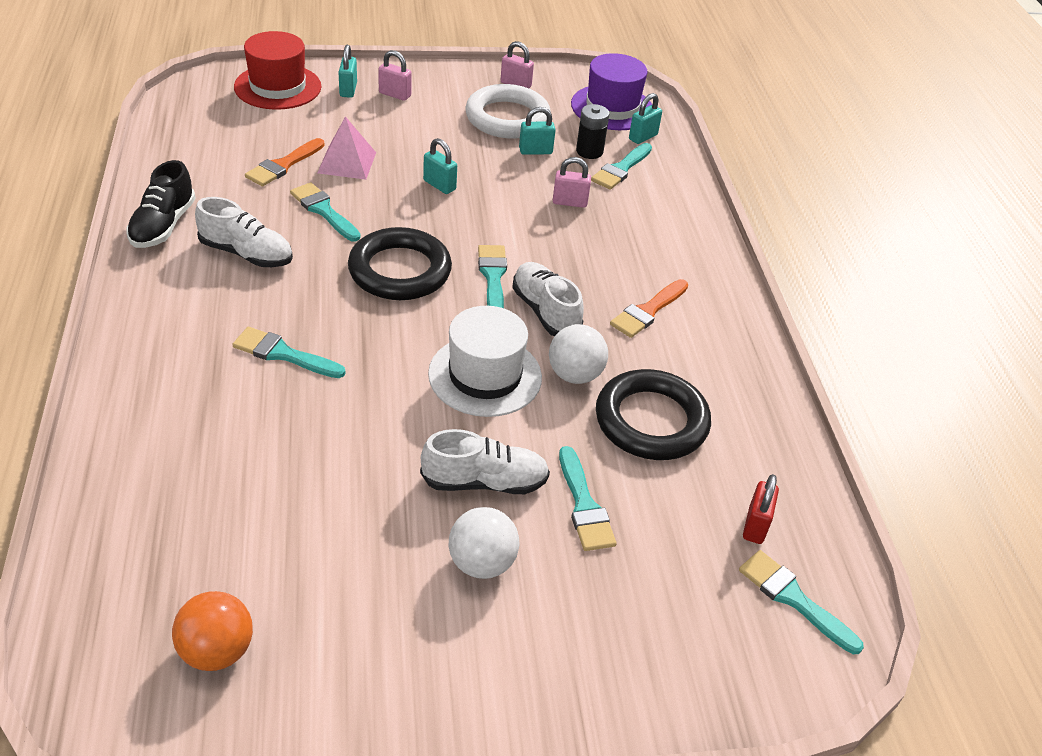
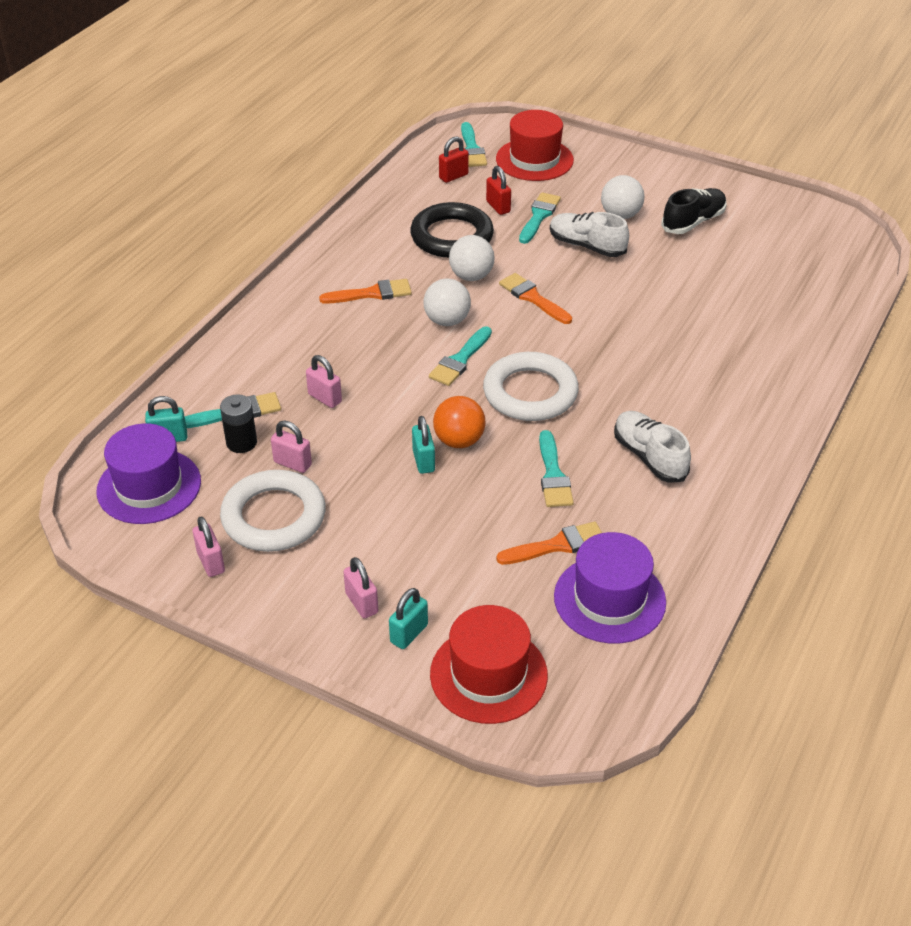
camera: 140 degrees left, 0 degrees up
(163, 225) = (711, 515): black shoe -> black shoe (693, 222)
(217, 651) = (785, 232): orange ball -> orange ball (459, 441)
(219, 146) = (609, 599): none -> purple hat
(283, 354) = (666, 363): turquoise brush -> none
(347, 162) = (490, 523): pink pyramid -> none
(400, 271) = (530, 393): black ring -> white ring
(485, 375) = (533, 298): white hat -> orange brush
(535, 151) = (292, 463): turquoise padlock -> pink padlock
(545, 311) = (447, 321): white shoe -> white ball
(648, 497) = (498, 207): none -> red padlock
(691, 623) = (534, 160): none -> red hat

